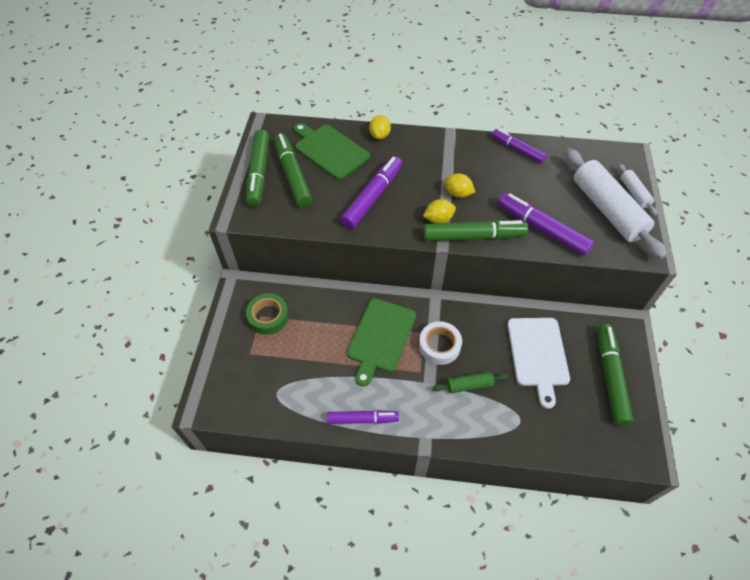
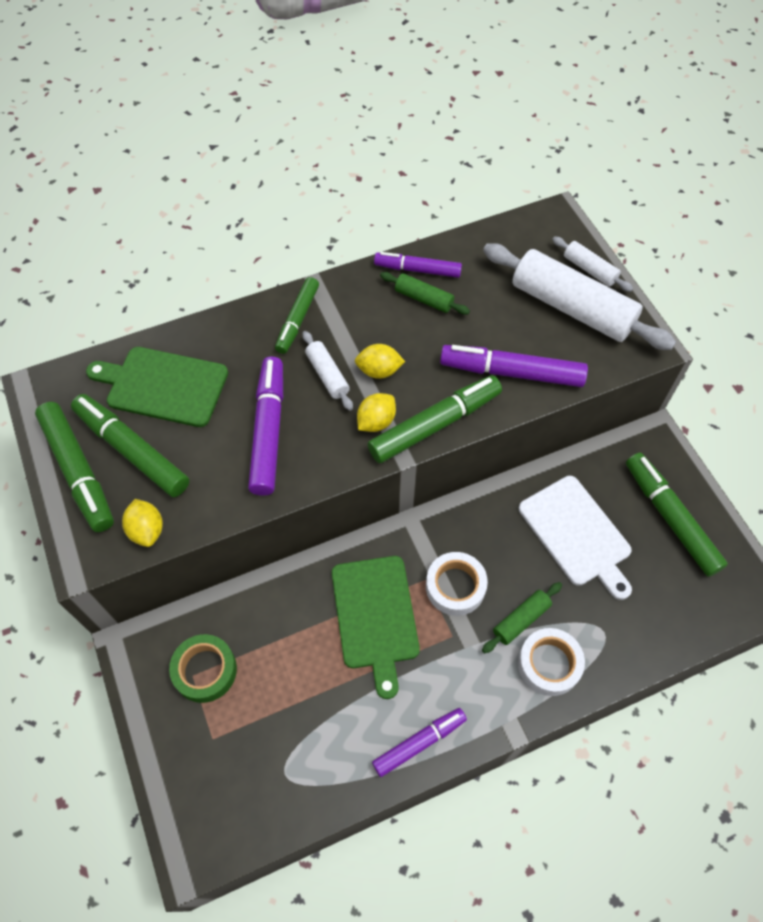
camera: 30 degrees left, 5 degrees up
(379, 135) = (221, 329): yellow lemon -> yellow lemon (147, 530)
(425, 183) = (327, 375): none -> white rolling pin
(427, 147) = (297, 320): none -> green marker
(471, 419) = (549, 664): none -> white tape
(511, 166) = (424, 299): none -> green rolling pin

